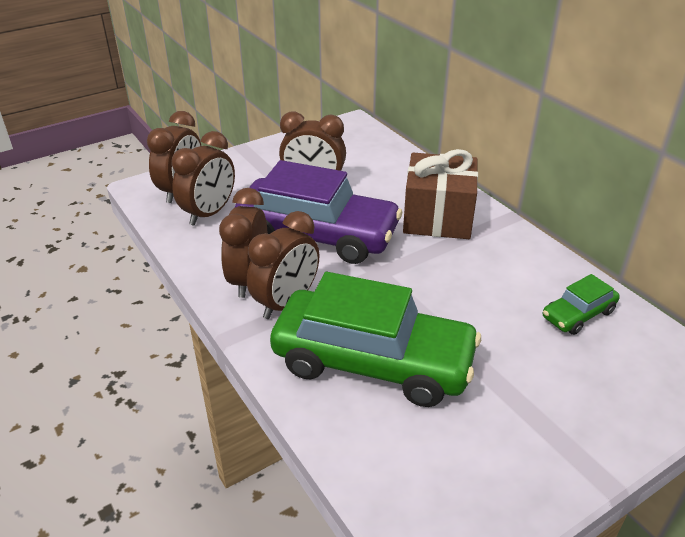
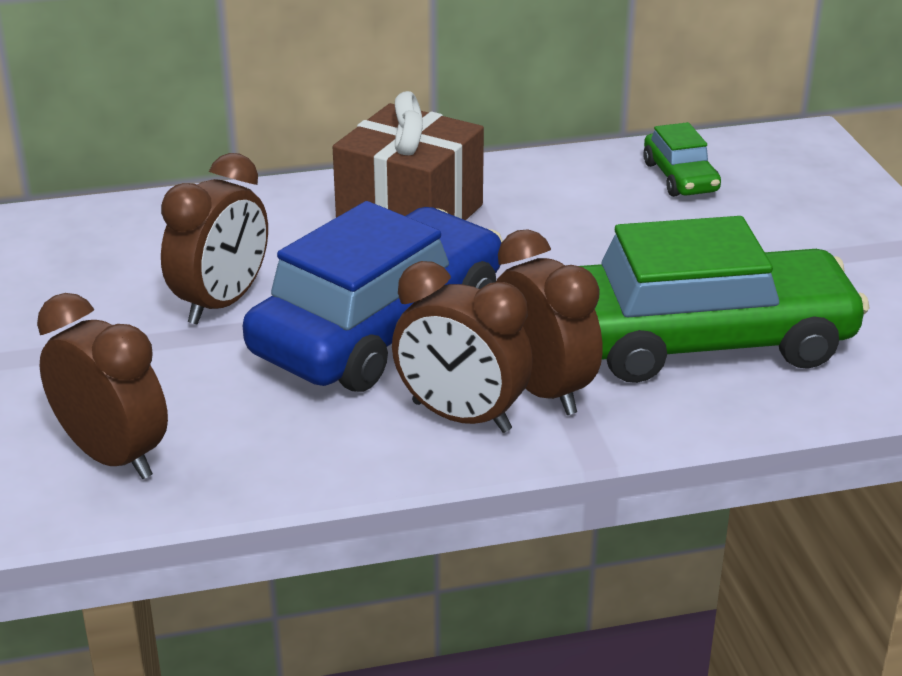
camera: 70 degrees left, 5 degrees down
(209, 213) = (225, 432): brown clock -> none
(317, 234) = (379, 328): purple car -> blue car
(373, 361) = (705, 340): green car -> green car turned 45 degrees clockwise

